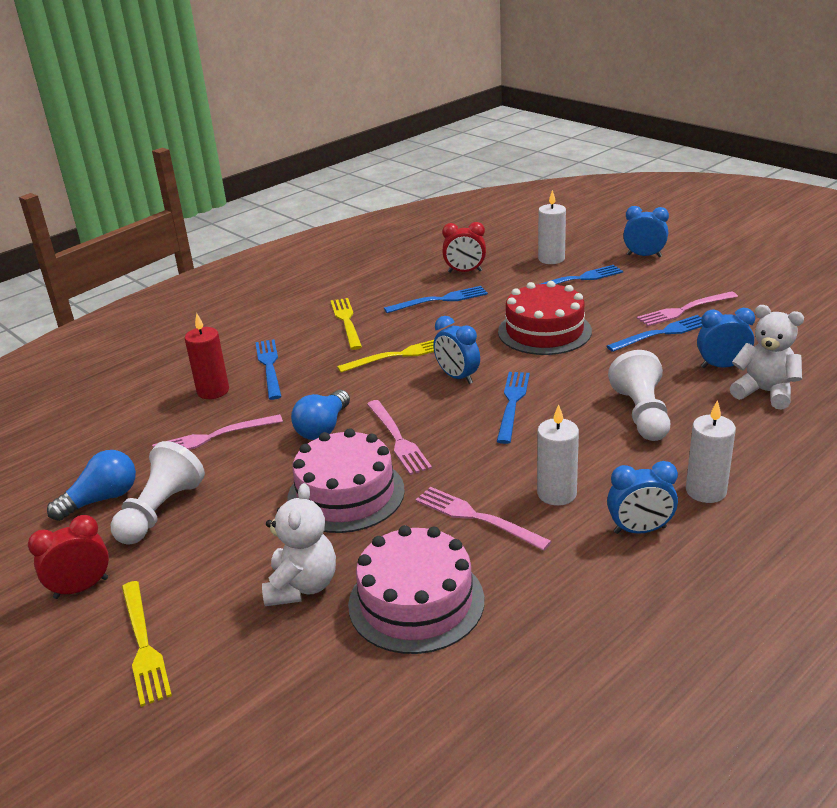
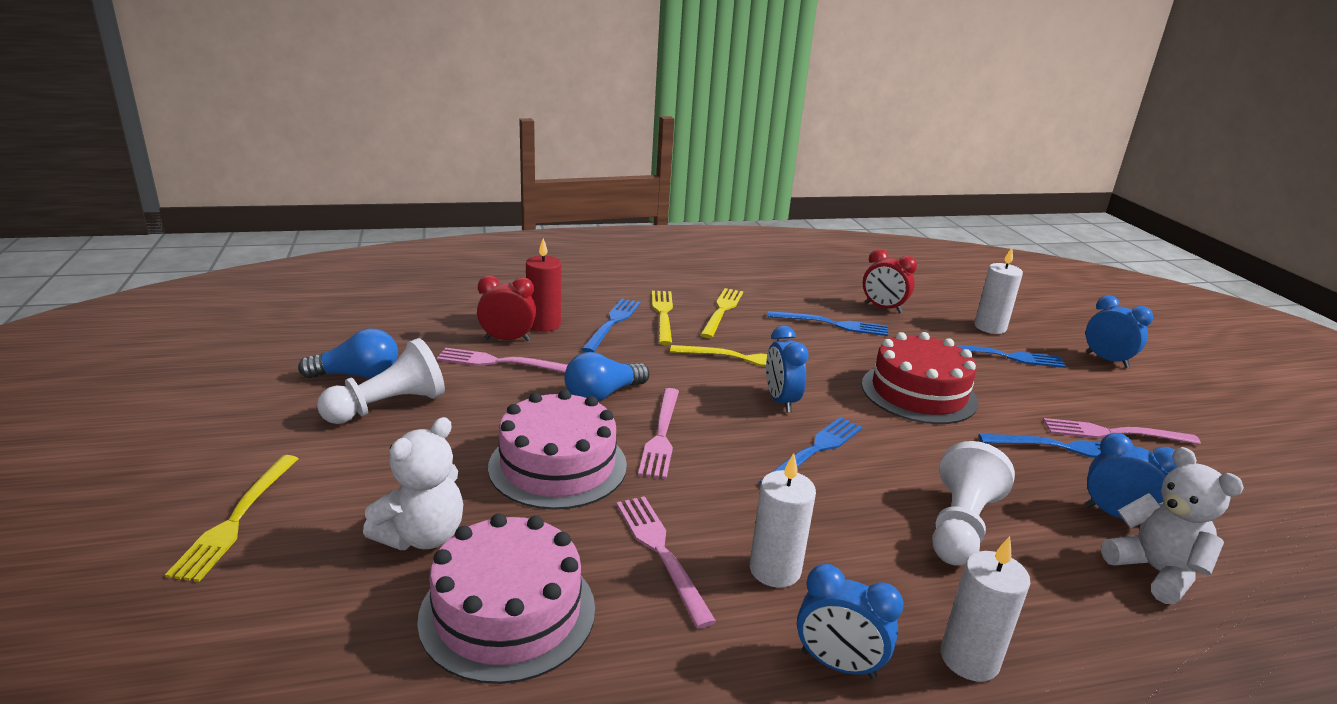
camera: 25 degrees right, 5 degrees down
(81, 588) = (255, 442): red clock -> red clock (507, 339)
(303, 343) = (663, 314): none -> yellow fork

